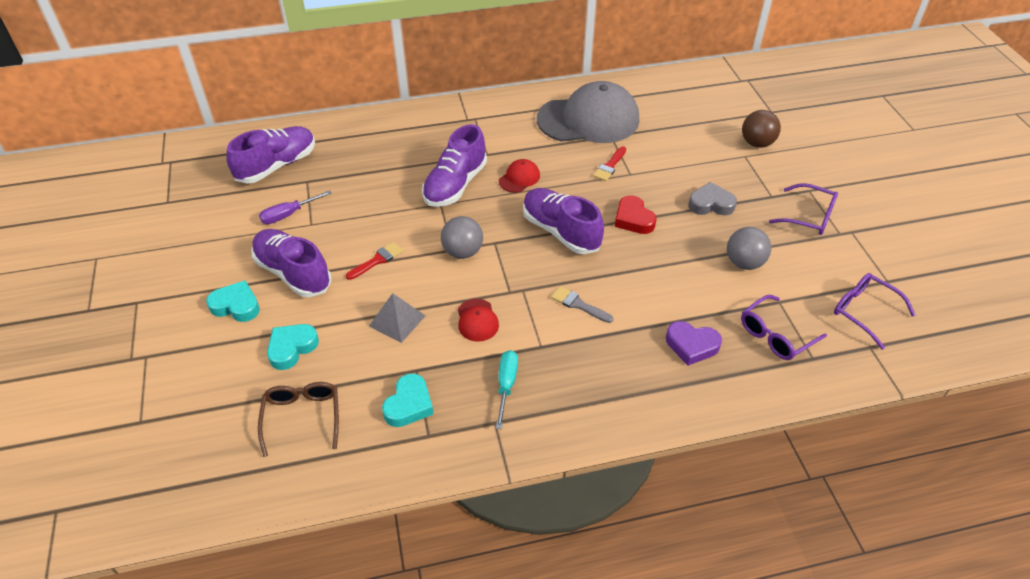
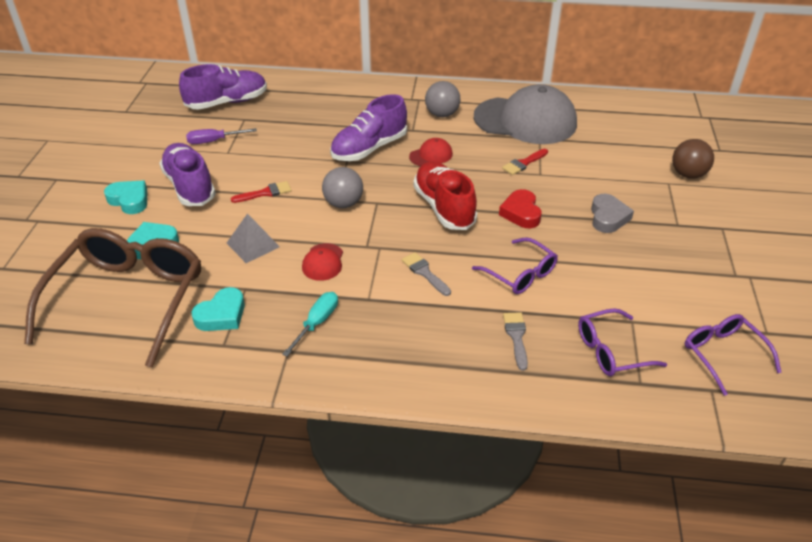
camera: 20 degrees right, 5 degrees down
(302, 418) = (127, 301): brown glasses -> brown glasses, size x2.00
(560, 231) = (444, 207): purple shoe -> red shoe
(691, 345) = (516, 337): purple heart -> grey brush
(711, 204) = (608, 217): grey heart -> grey heart turned 75 degrees clockwise
(744, 263) = (614, 277): grey ball -> grey ball (442, 114)
(808, 216) = (708, 252): purple glasses -> purple glasses (519, 273)

